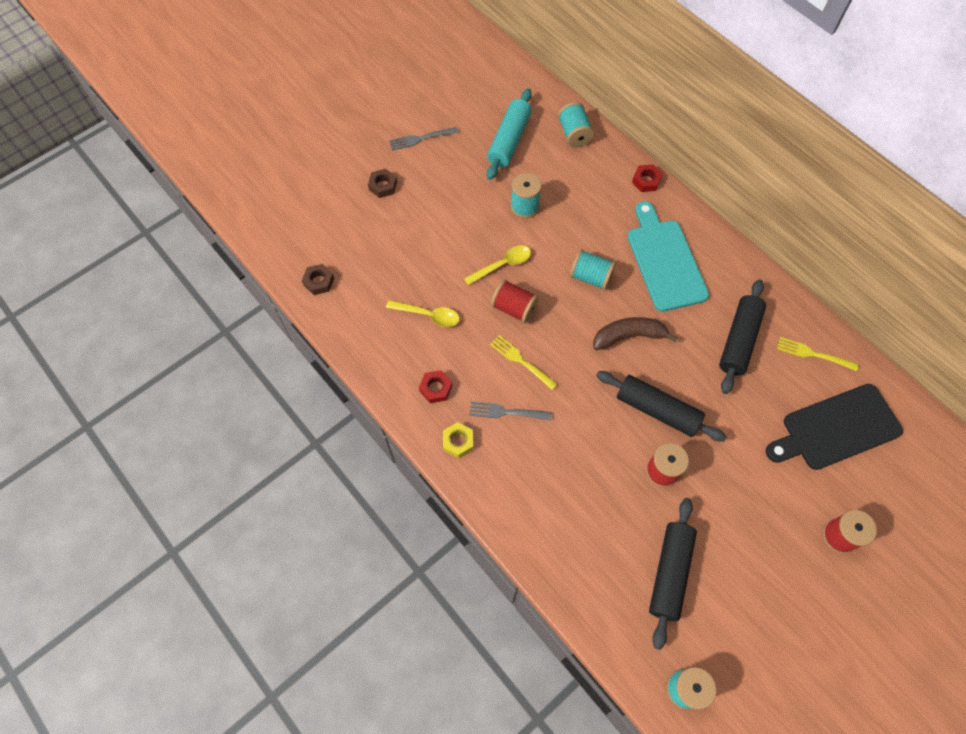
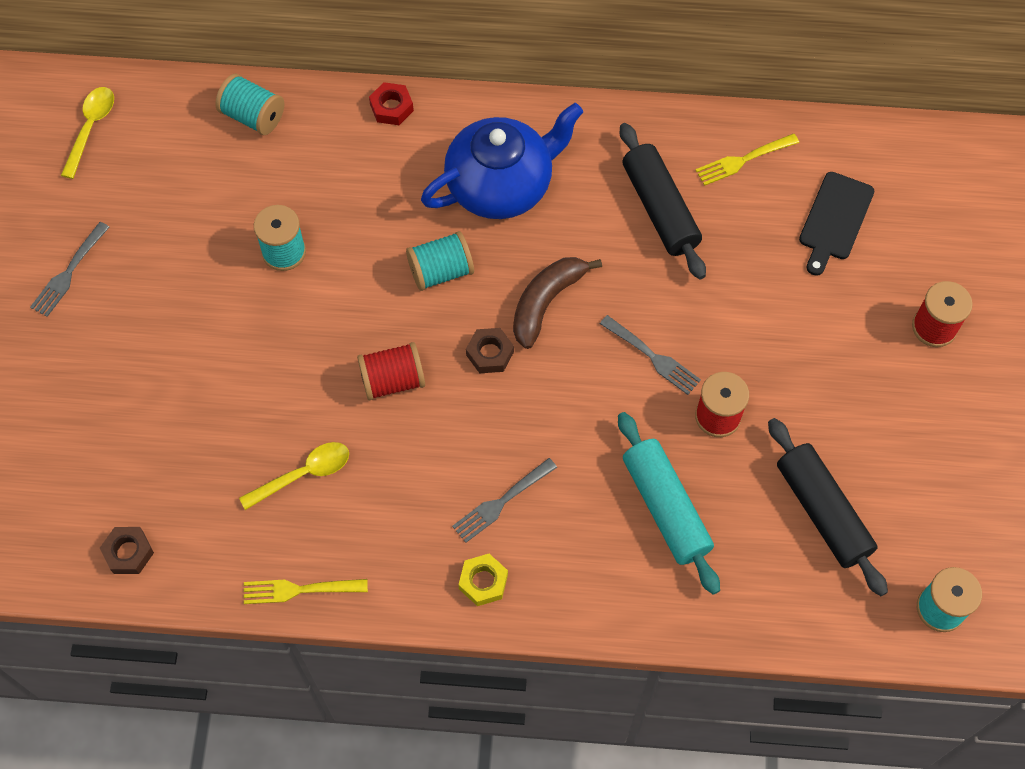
camera: 45 degrees left, 0 degrees up
(383, 186) = (83, 370): brown nut -> brown nut (490, 353)
(436, 388) = (398, 548): red nut -> none
(502, 265) = (328, 342): yellow spoon -> yellow spoon (91, 128)
(509, 140) = (183, 186): turquoise rolling pin -> turquoise rolling pin (666, 507)
(521, 361) = (461, 432): yellow fork -> yellow fork (300, 589)
(657, 410) = (652, 356): black rolling pin -> grey fork
(664, 261) = (501, 185): turquoise cutting board -> blue teapot
(836, 428) = (835, 220): black cutting board -> black cutting board, size x0.63

